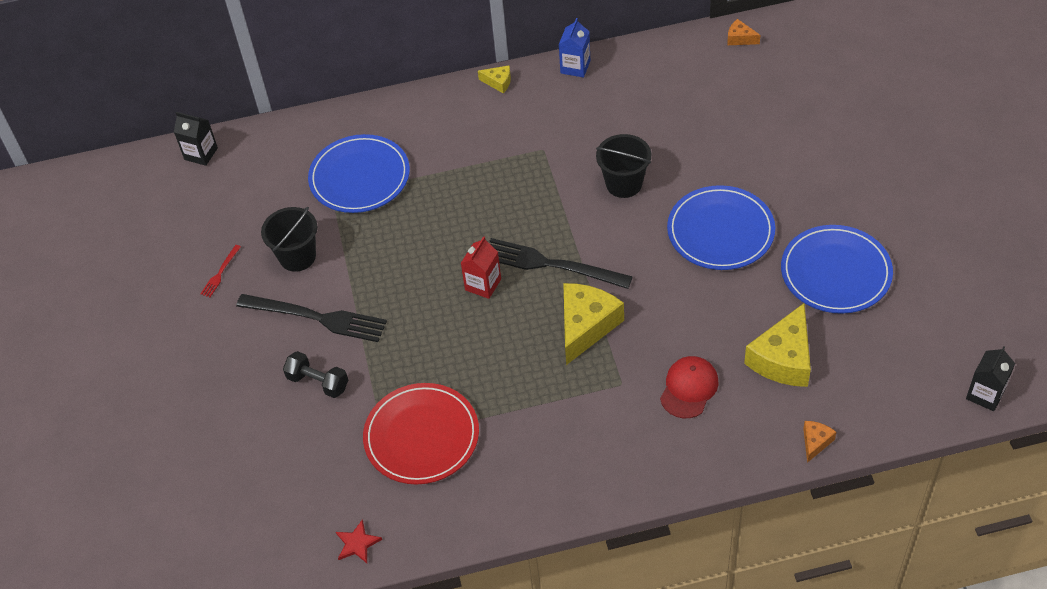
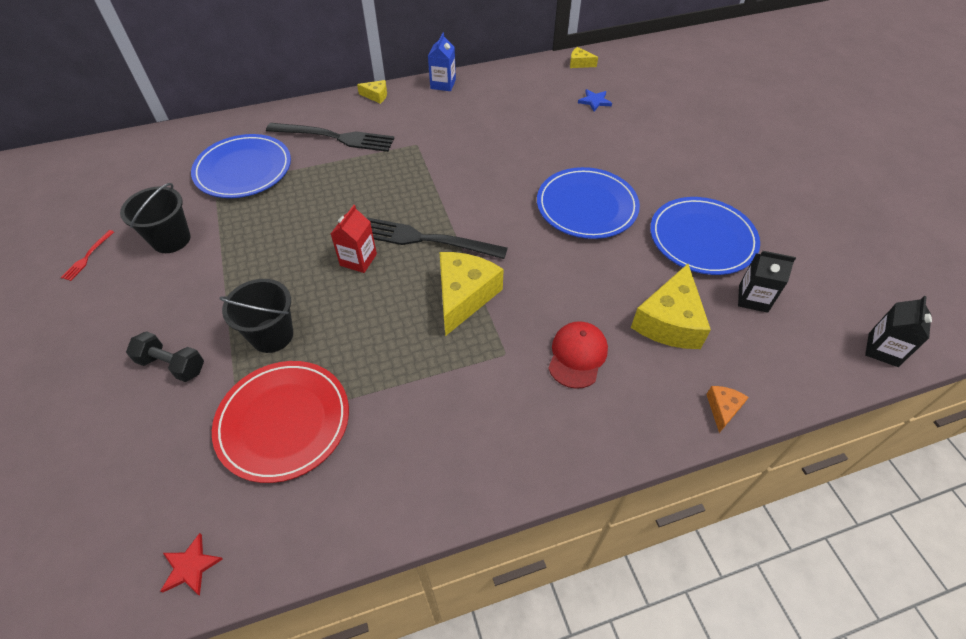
camera: 10 degrees left, 0 degrees up
(201, 154) = (93, 154): black carton -> black carton (753, 298)
(316, 318) = (181, 297): black fork -> black fork (334, 137)
(624, 184) = (492, 170): black bucket -> black bucket (272, 335)
(740, 38) = (579, 63): orange cheese -> yellow cheese
(749, 95) = (594, 101): none -> blue star

